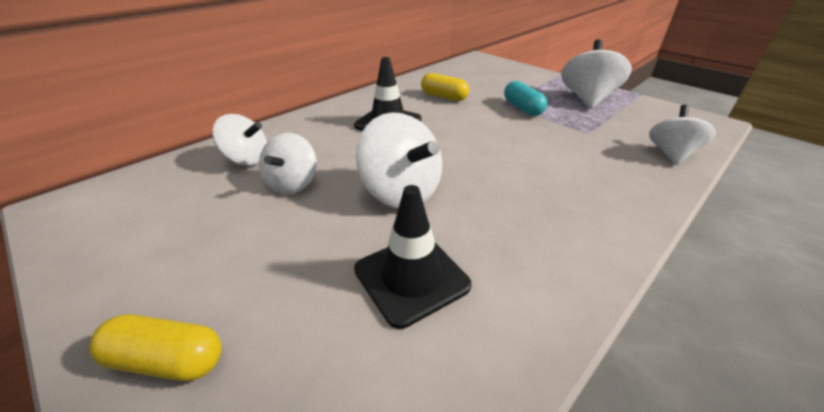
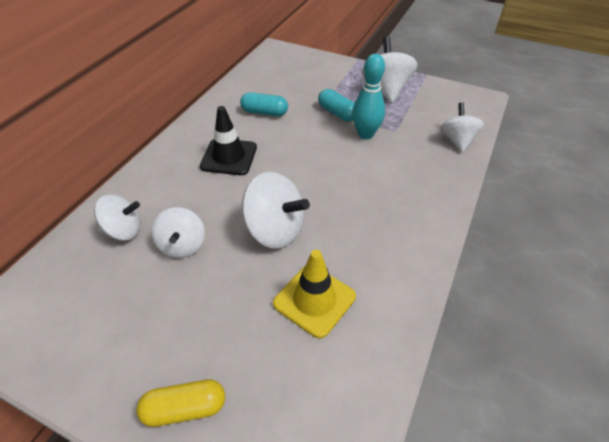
camera: 20 degrees left, 10 degrees up
(411, 277) = (314, 300): black traffic cone -> yellow traffic cone
(444, 97) = (264, 112): yellow capsule -> turquoise capsule
(549, 130) = (365, 134): none -> turquoise bowling pin

